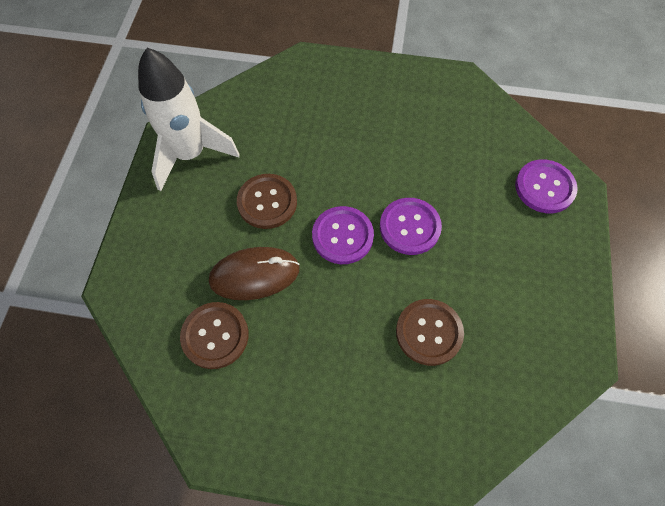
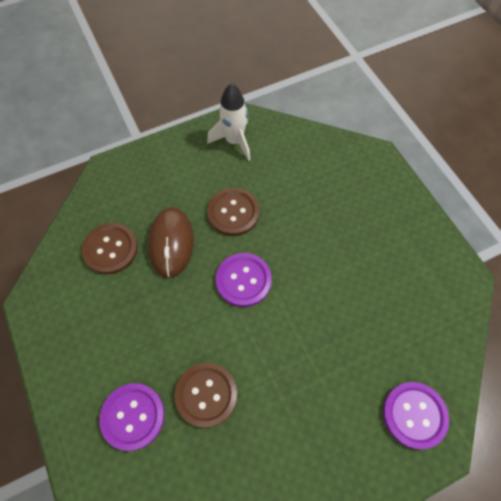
camera: 55 degrees right, 0 degrees up
(190, 154) = (234, 141): white rocket -> white rocket, size x0.66
(254, 275) = (171, 243): brown mouse -> brown mouse turned 45 degrees clockwise
(410, 227) = (287, 324): purple button -> purple button (133, 416)

